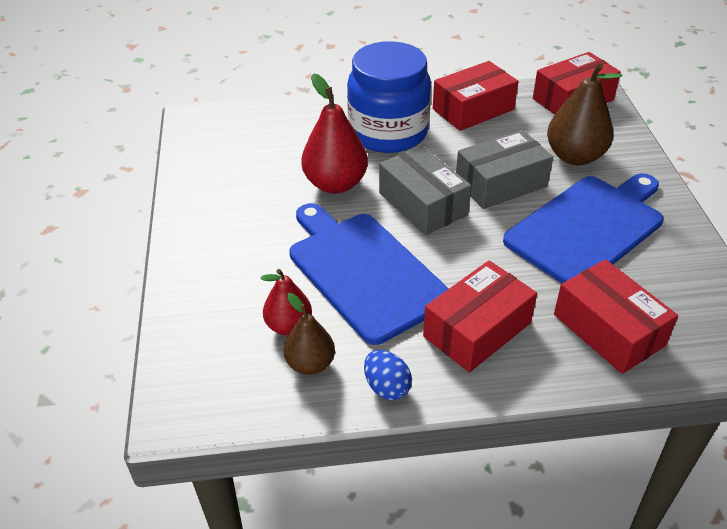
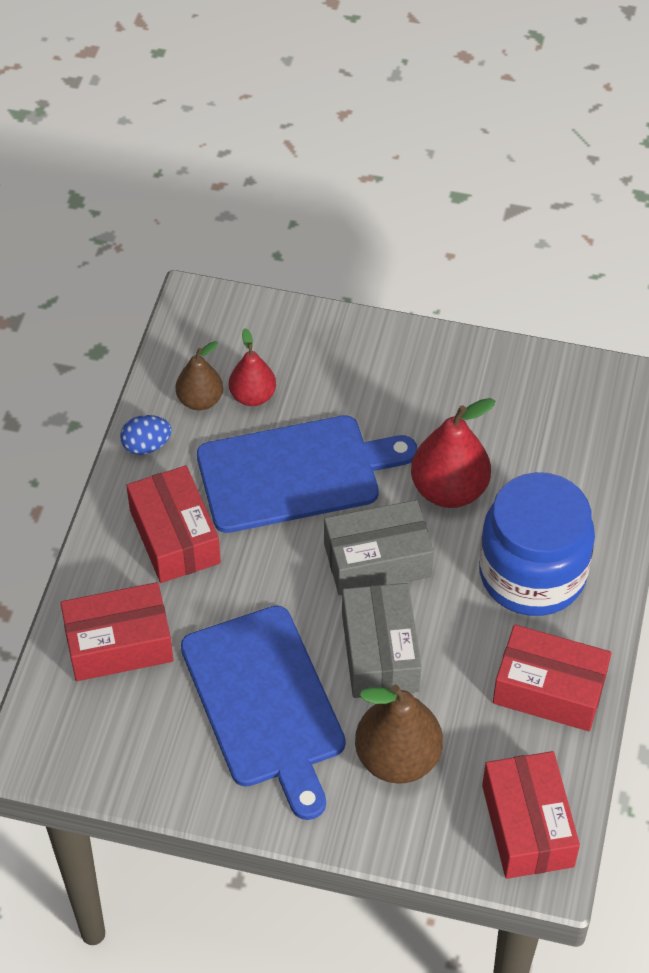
camera: 110 degrees right, 10 degrees up
(473, 109) = (549, 689): red box -> red box turned 60 degrees counterclockwise

